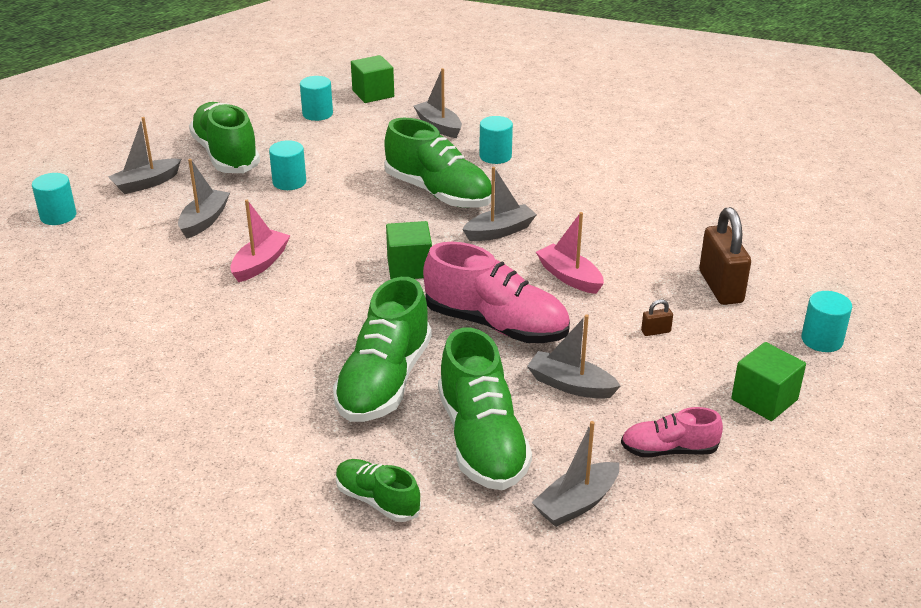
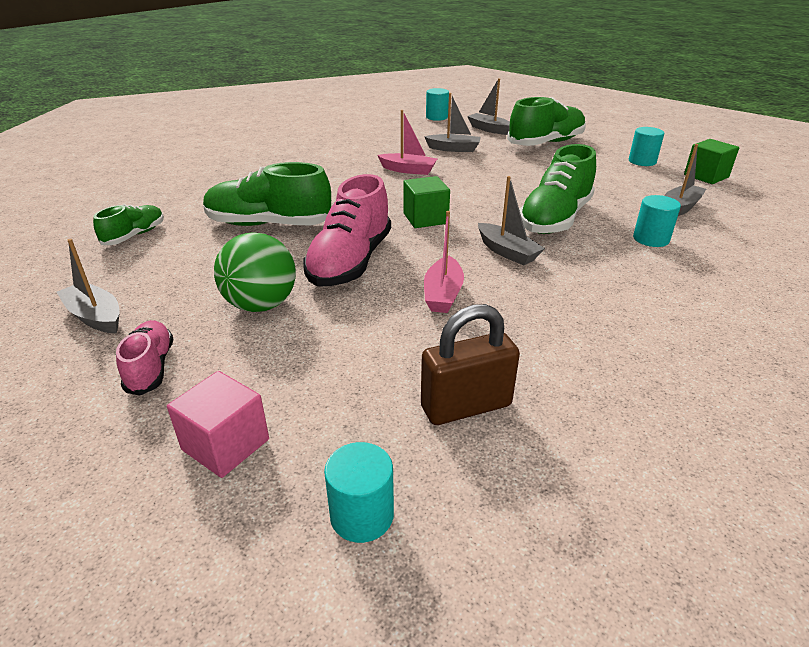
camera: 80 degrees right, 0 degrees up
(289, 182) = (525, 165): turquoise cylinder -> none
(482, 440) = (190, 268): green shoe -> none
(569, 277) = (443, 294): pink boat -> pink boat turned 150 degrees clockwise
(570, 385) = (261, 305): grey boat -> green ball
(656, 331) = (356, 354): brown padlock -> none
(764, 399) = (225, 444): green cube -> pink cube

